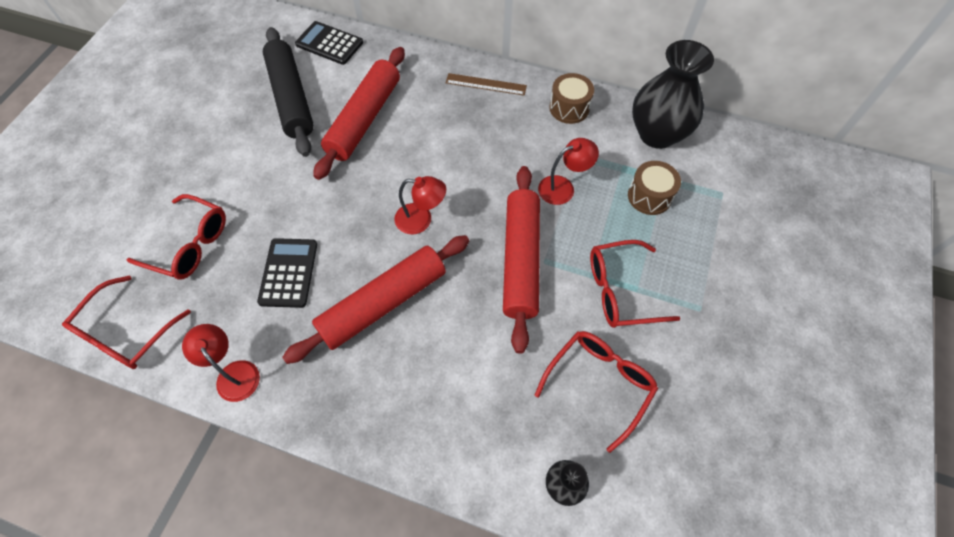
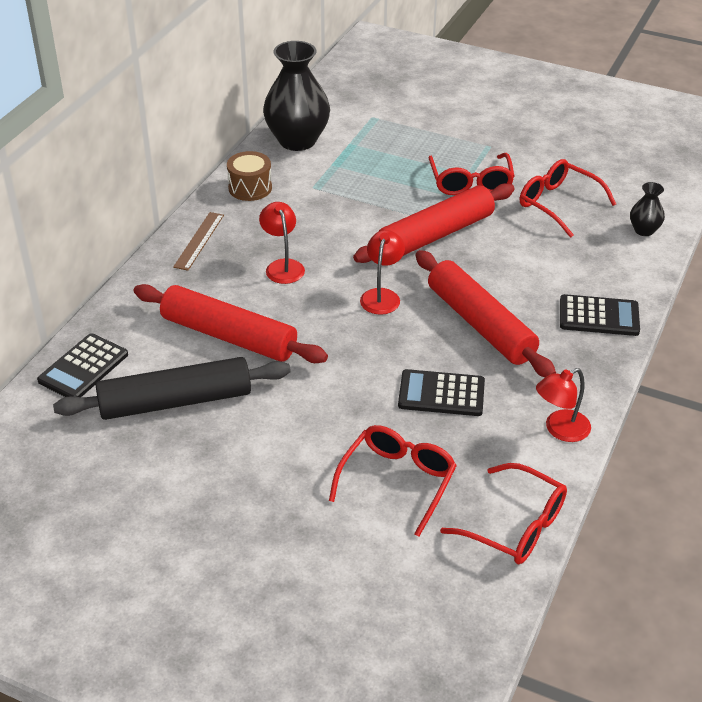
camera: 85 degrees left, 20 degrees down
(399, 419) = (599, 316): none -> black calculator
(520, 260) = (436, 235): red rolling pin -> red rolling pin turned 45 degrees counterclockwise
(563, 187) = (353, 202): red lamp -> red lamp (282, 266)
(649, 196) = (371, 155): brown drum -> none

